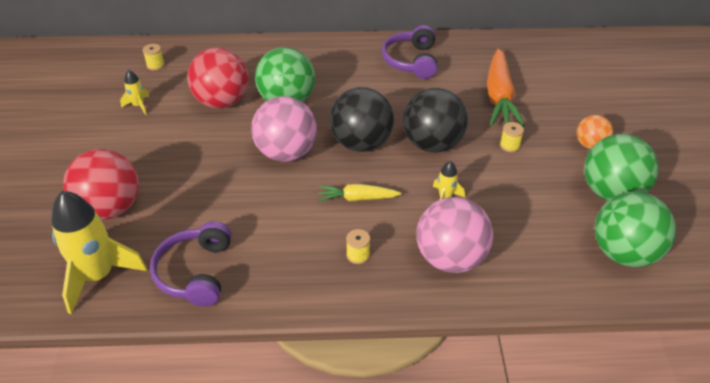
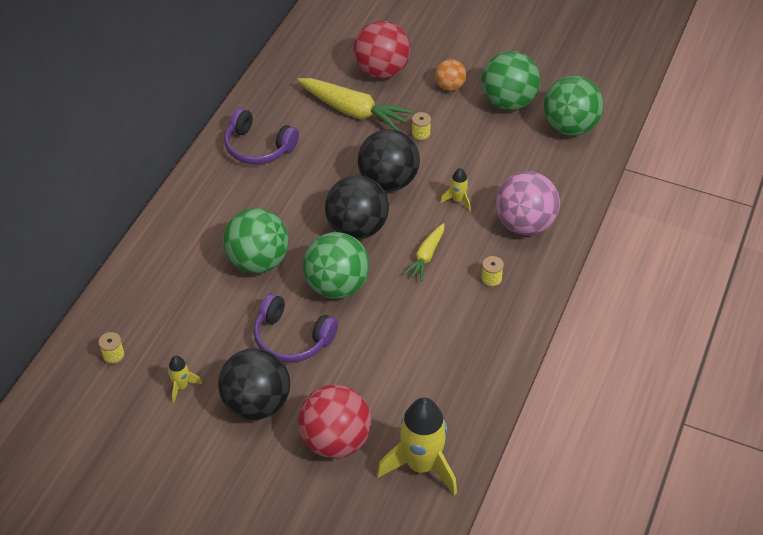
camera: 65 degrees left, 5 degrees up
(135, 149) = (257, 404): none -> black ball
(196, 272) = (454, 392): purple headphones -> purple headphones (292, 338)
(222, 102) = (223, 313): red ball -> red ball (381, 71)
(286, 153) = (337, 286): pink ball -> green ball
(499, 97) = (354, 111): orange carrot -> yellow carrot

